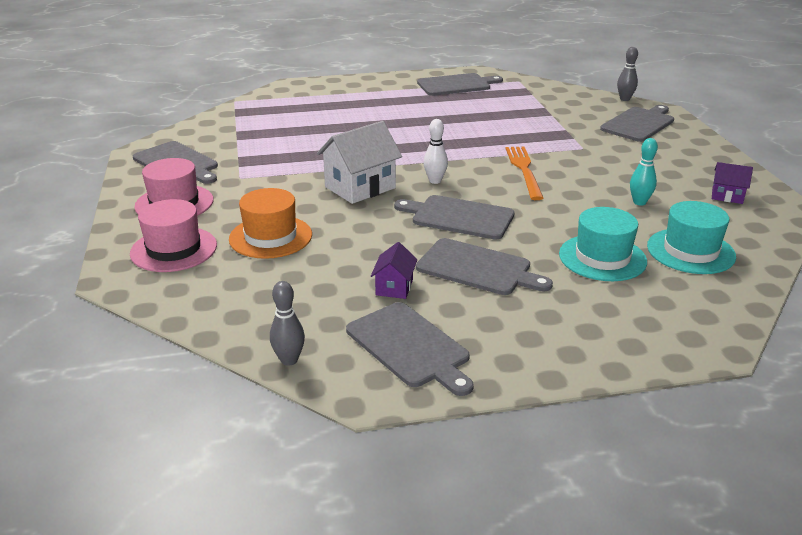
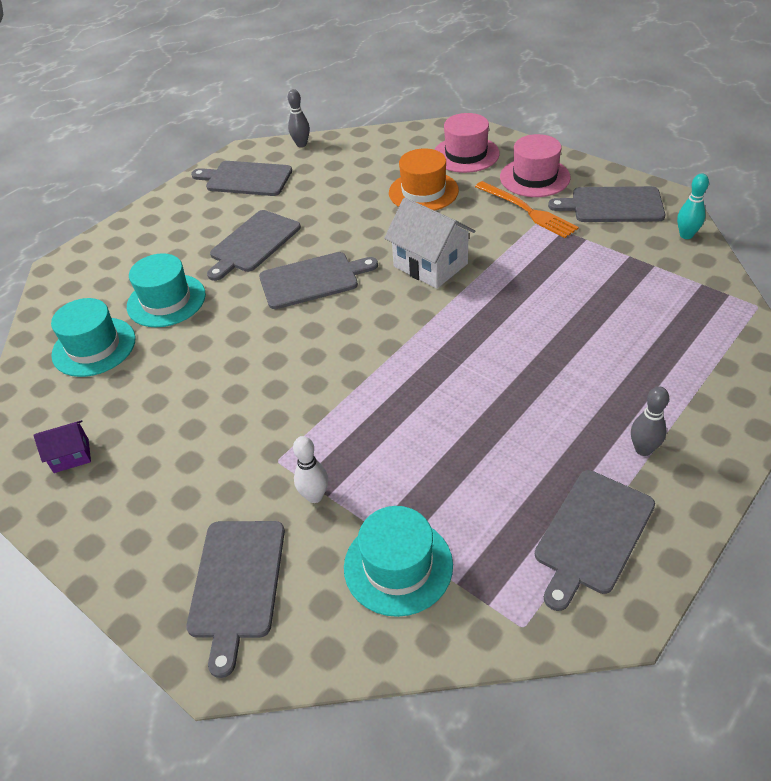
camera: 145 degrees right, 15 degrees up
(360, 187) = (430, 265): white house -> white house turned 60 degrees counterclockwise
(394, 287) = (294, 203): purple house -> none
(435, 181) = (379, 309): white bowling pin -> white bowling pin (314, 496)
(478, 268) = (253, 243): grey cutting board -> grey cutting board turned 45 degrees counterclockwise
(524, 170) = (311, 375): orange fork -> orange fork (527, 211)
(553, 104) = (398, 566): none -> turquoise hat
(624, 99) = (302, 674): grey bowling pin -> grey bowling pin (643, 449)
(639, 202) = (163, 390): turquoise bowling pin -> turquoise bowling pin (686, 235)

